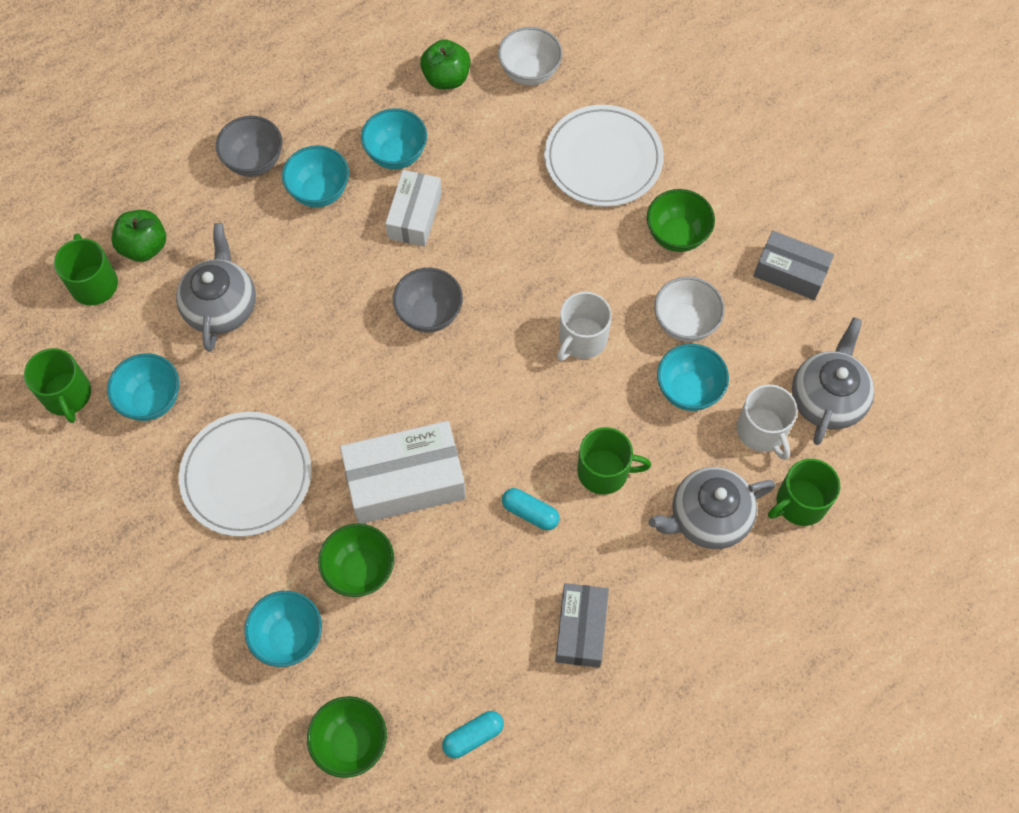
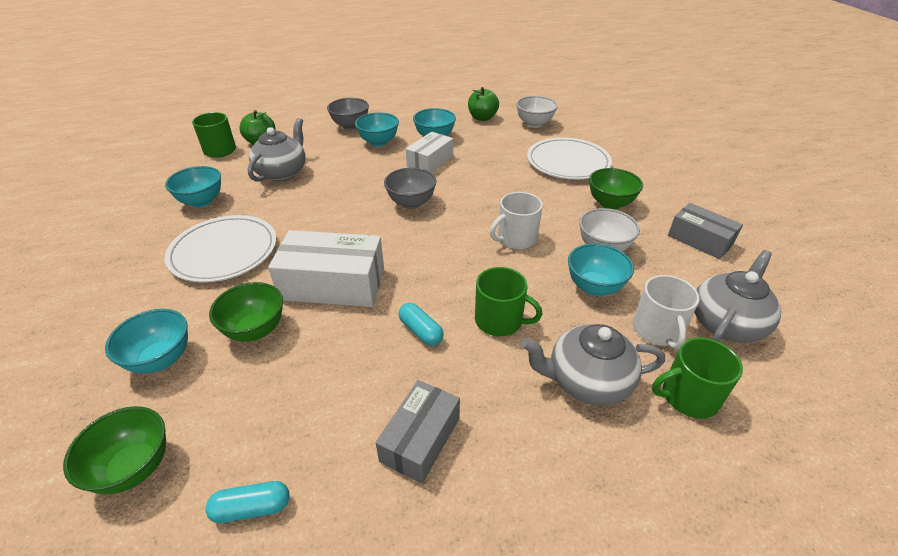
camera: 20 degrees right, 25 degrees down
(67, 395) = (156, 188): green mug -> none

